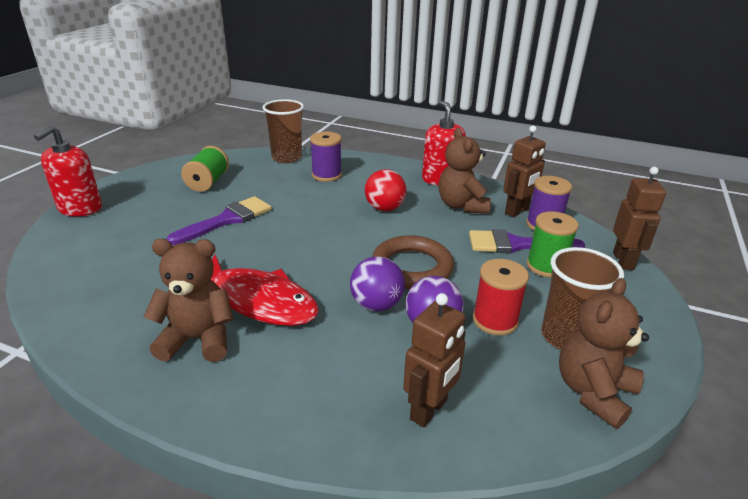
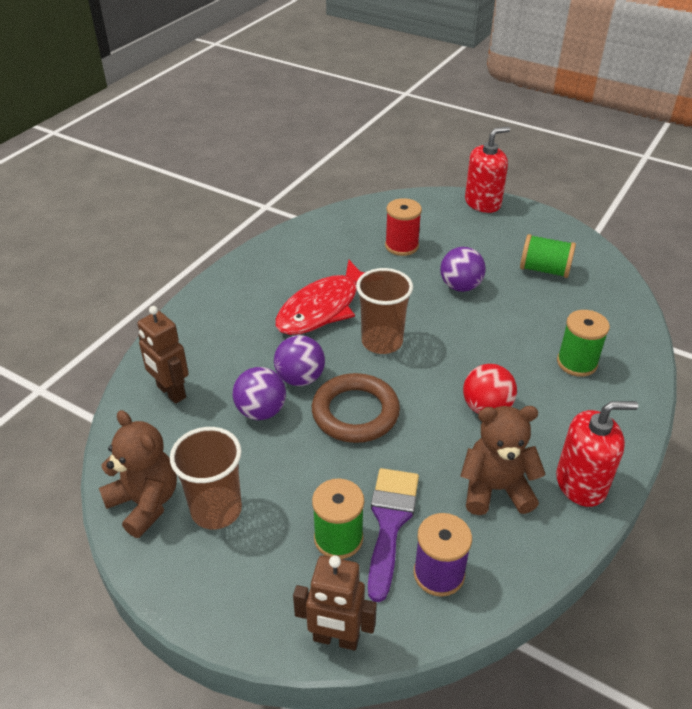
camera: 100 degrees right, 10 degrees up
(80, 208) = (482, 203): red soap dispenser -> red soap dispenser turned 120 degrees clockwise
(198, 339) = (284, 280): brown teddy bear -> none
(227, 220) = (460, 286): purple brush -> purple ball
(286, 157) = (626, 329): brown cup -> brown cup (382, 342)
(326, 175) = (577, 363): purple spool -> green spool
(495, 320) = (256, 459): red spool -> red spool (401, 246)
(517, 211) = (480, 553): brown robot -> none

